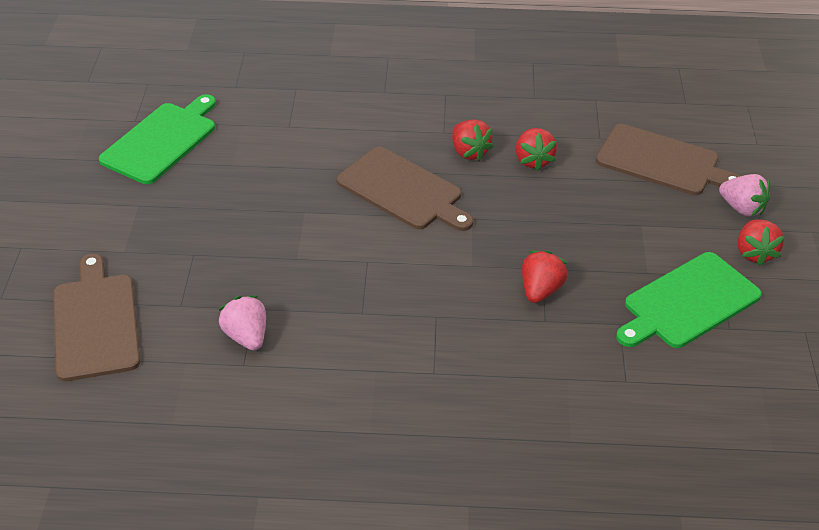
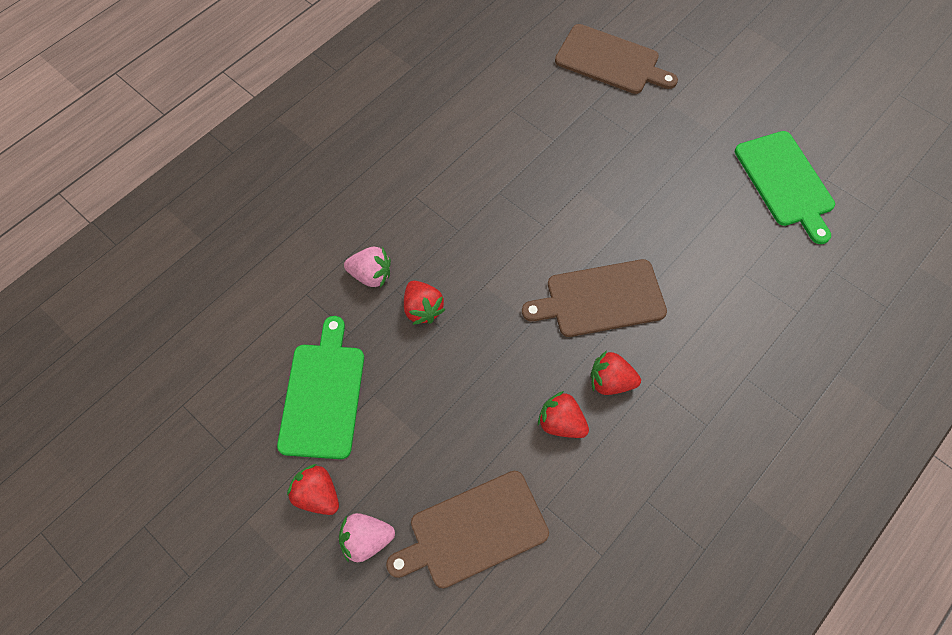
camera: 130 degrees right, 20 degrees up
(246, 336) = (533, 123): pink strawberry -> pink strawberry (371, 275)

